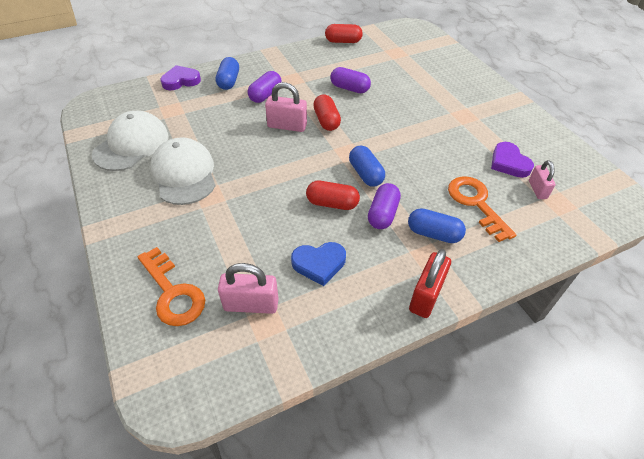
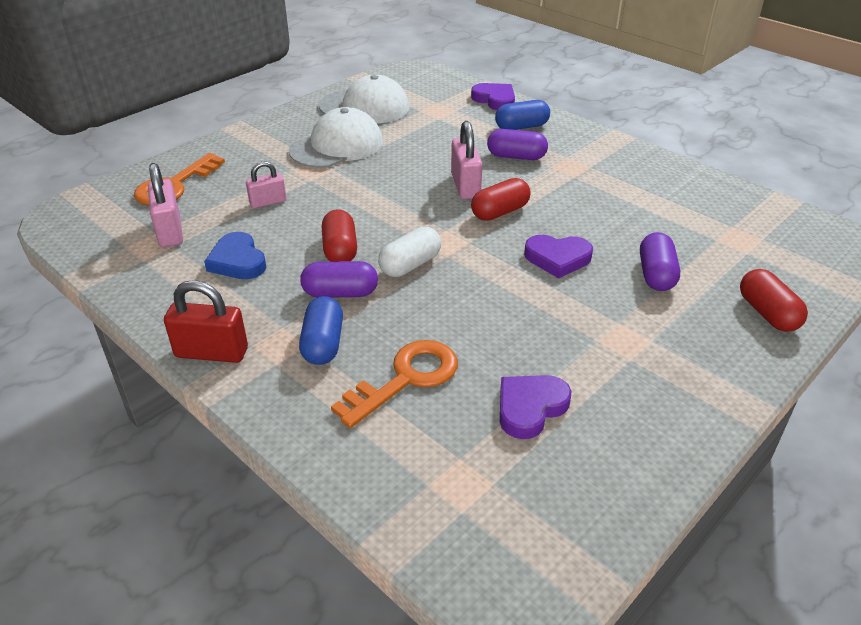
camera: 70 degrees right, 10 degrees down
(343, 41) = (711, 185): red capsule -> red capsule (767, 313)
(349, 88) = (592, 215): purple capsule -> purple capsule (656, 275)
(365, 174) = (410, 265): blue capsule -> white capsule
(386, 114) = (557, 258): none -> purple heart
(537, 189) = (480, 451): pink padlock -> pink padlock (268, 202)

